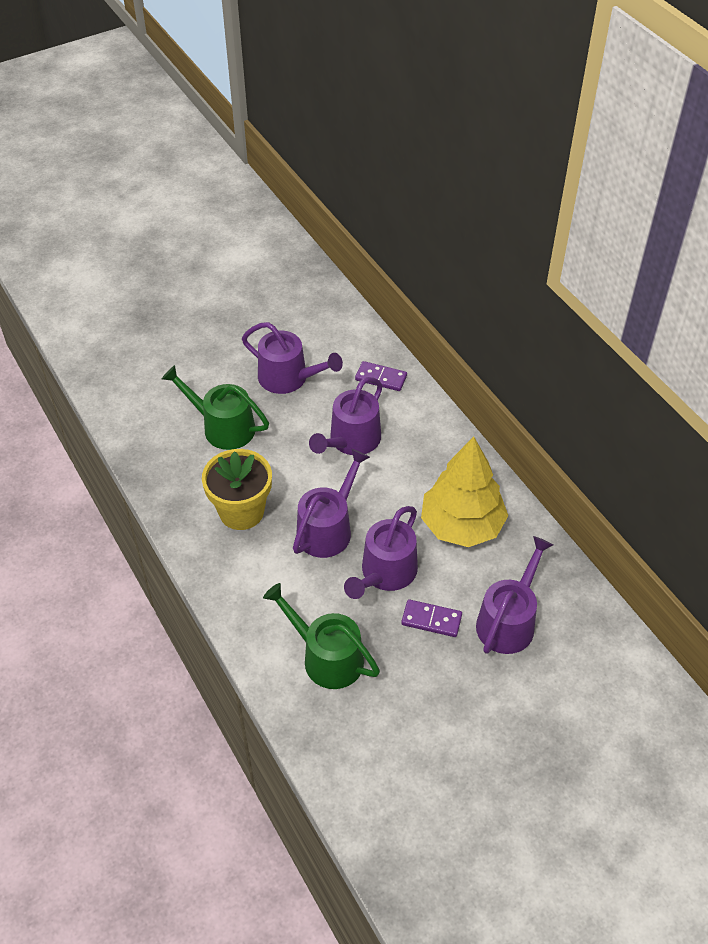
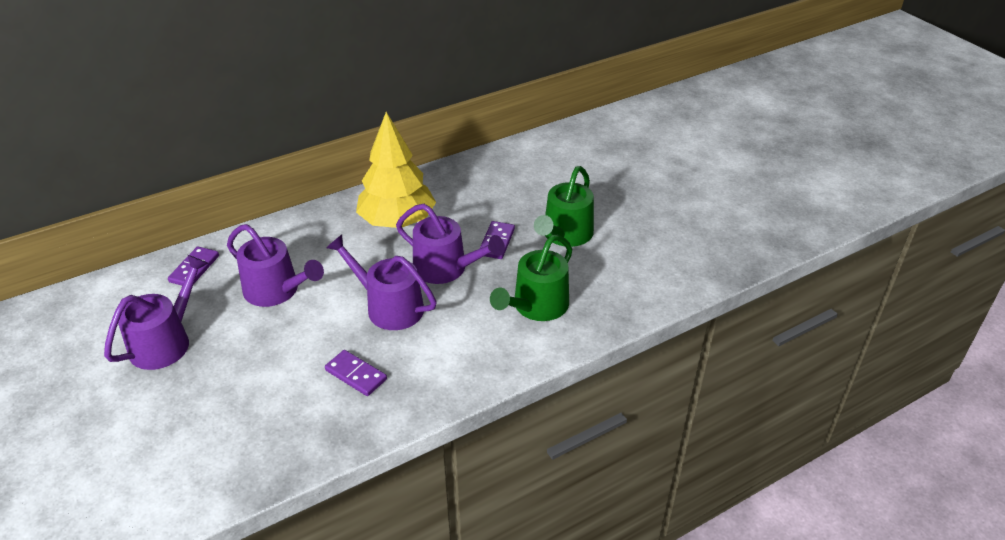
camera: 90 degrees left, 10 degrees down
(223, 427) = (224, 397): green watering can -> green watering can (565, 234)
(241, 511) = (356, 375): yellow flower pot -> purple domino
(508, 621) = (498, 201): purple watering can -> none

